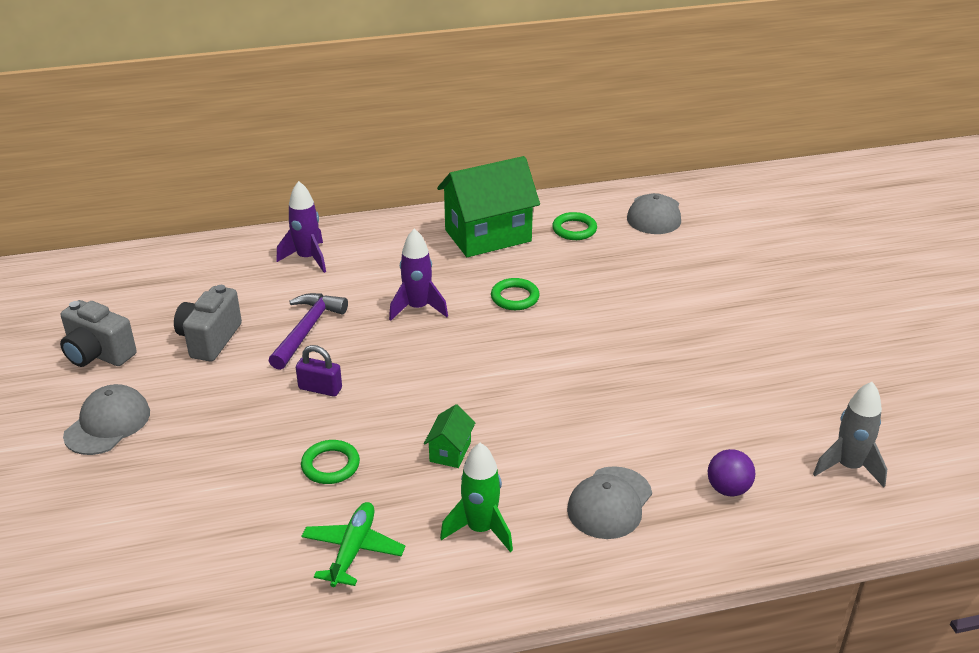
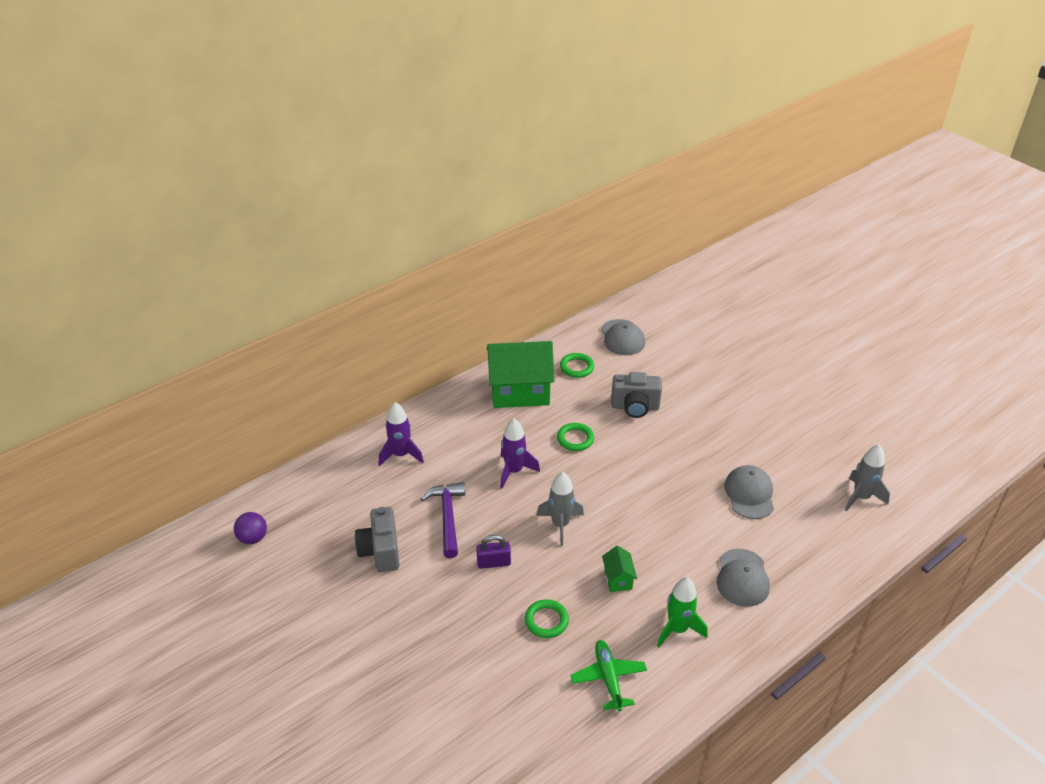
camera: 25 degrees left, 5 degrees up
(98, 354) = (303, 595): grey camera -> grey camera (635, 407)
(107, 424) = (359, 650): grey cap -> grey cap (749, 494)
(427, 375) = (560, 525): none -> grey rocket
(488, 235) = (520, 392): green house -> green house turned 45 degrees clockwise
(728, 489) = (804, 540): purple ball -> purple ball (253, 538)

